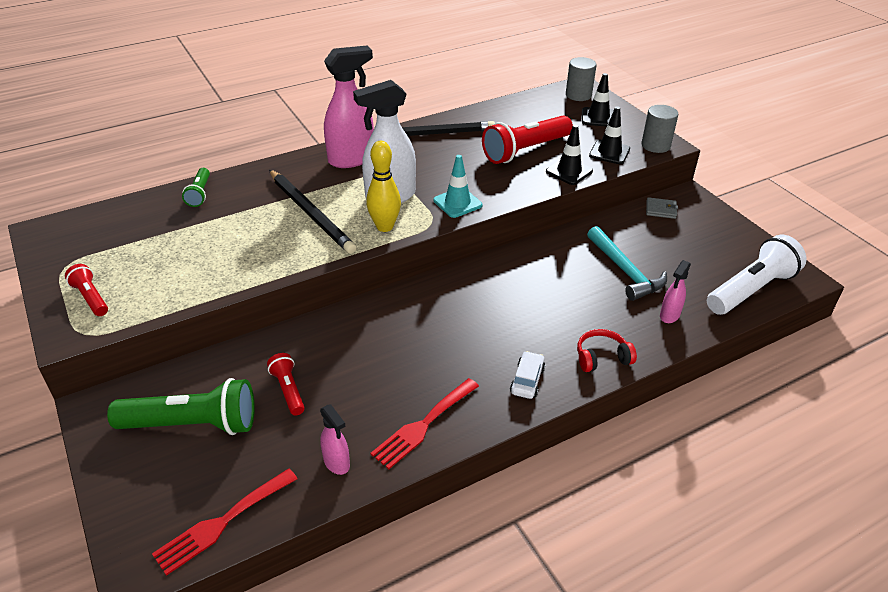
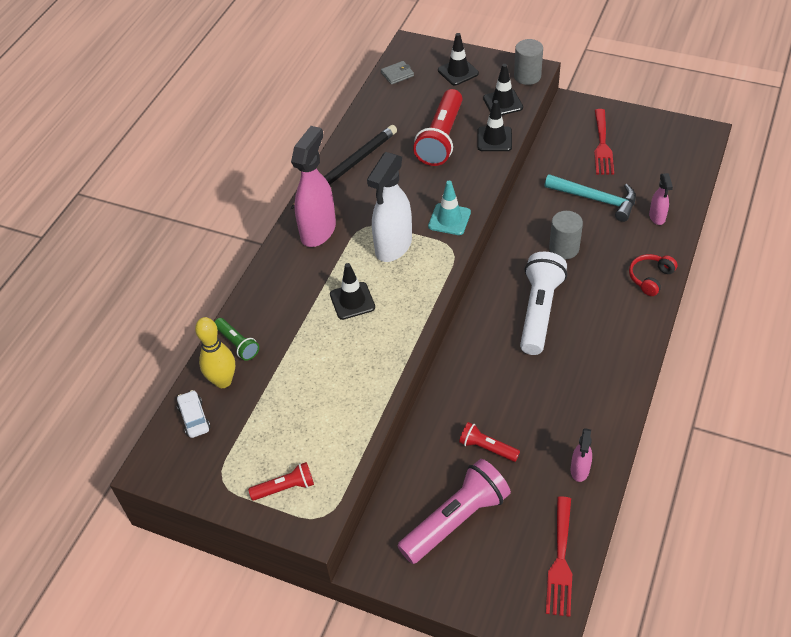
camera: 35 degrees left, 10 degrees up
(91, 298) = (285, 488): red flashlight -> red flashlight turned 150 degrees clockwise
(192, 424) = (455, 520): green flashlight -> pink flashlight
(310, 213) = (352, 301): black pencil -> black traffic cone
(337, 463) = (579, 470): pink spray bottle -> pink spray bottle turned 90 degrees clockwise
(384, 227) = (423, 275): yellow bowling pin -> yellow bowling pin (223, 381)
(423, 425) = (600, 405): red fork -> red fork (602, 145)
(527, 380) = (625, 327): white car -> white car (194, 418)
(578, 95) = (418, 56): grey cylinder -> grey cylinder (564, 248)
(661, 210) = (565, 130): grey wallet -> grey wallet (397, 74)
(751, 290) = (684, 163): white flashlight -> white flashlight (539, 311)

